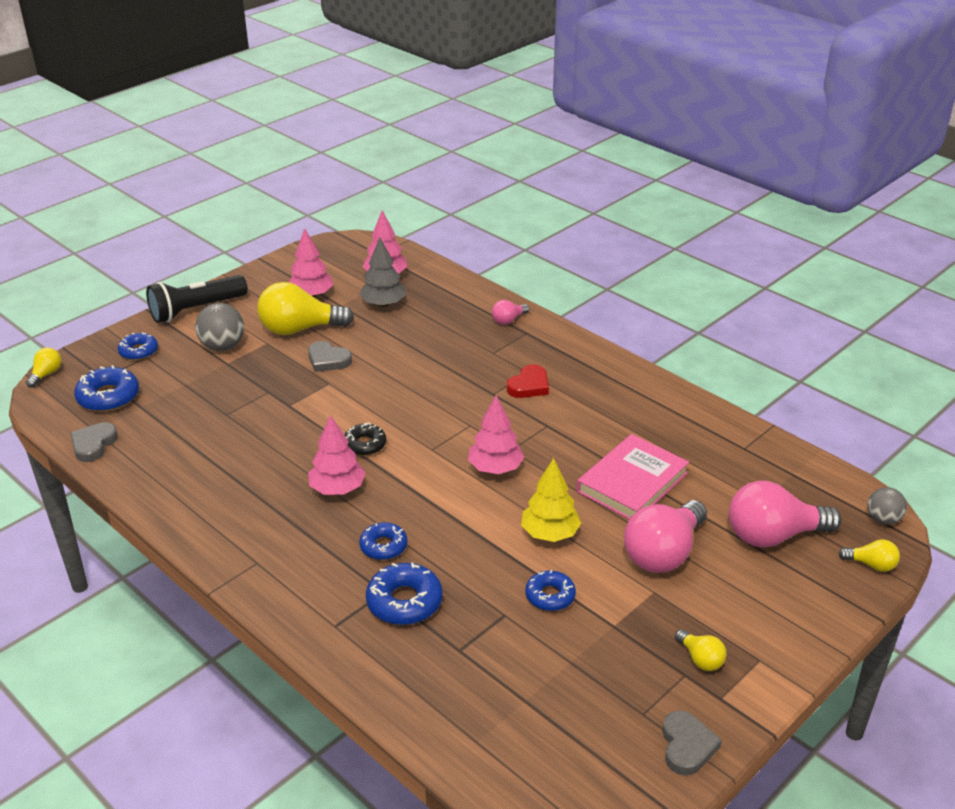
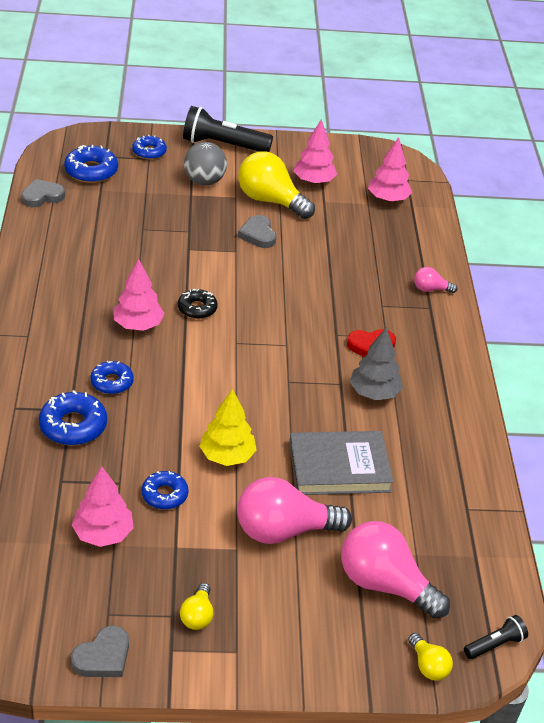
camera: 40 degrees right, 5 degrees up
(46, 374) = (77, 133): yellow light bulb -> none
(383, 304) = (355, 219): grey tree -> grey tree (374, 393)
(495, 468) = (258, 386): pink tree -> pink tree (103, 534)
(632, 482) = (339, 467): pink book -> grey book
(883, 519) = (495, 644): grey ball -> black flashlight

